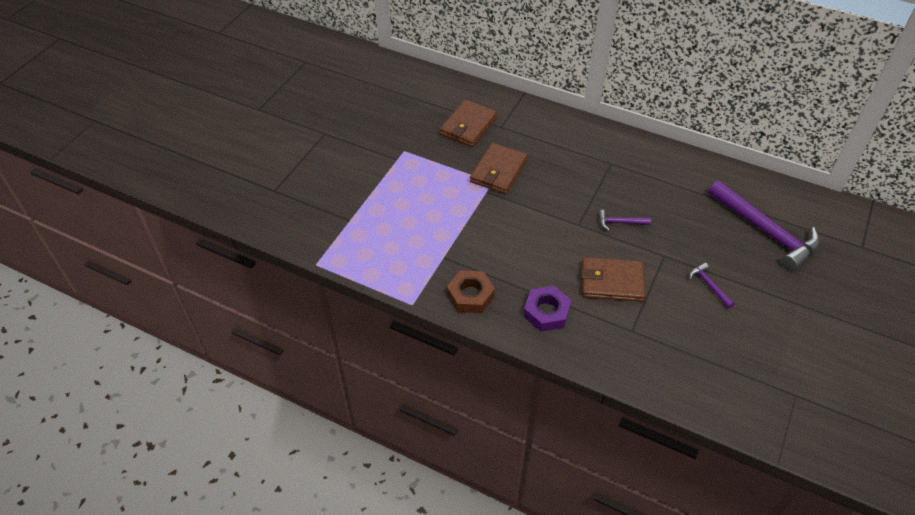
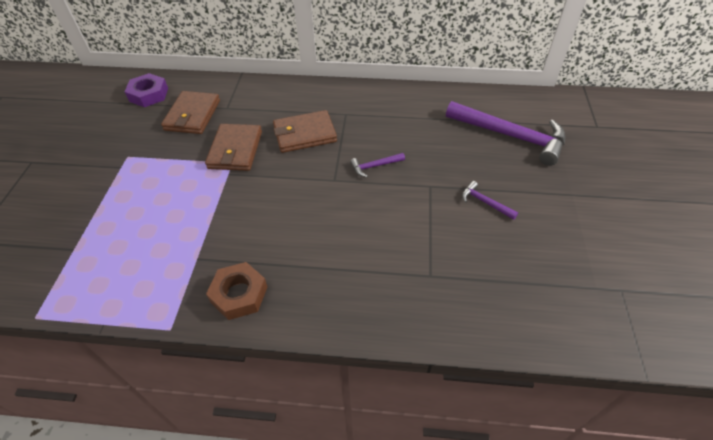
camera: 20 degrees left, 0 degrees up
(546, 312) = (332, 285): purple nut -> purple nut (148, 94)
(611, 282) = (389, 229): brown wallet -> brown wallet (304, 134)

